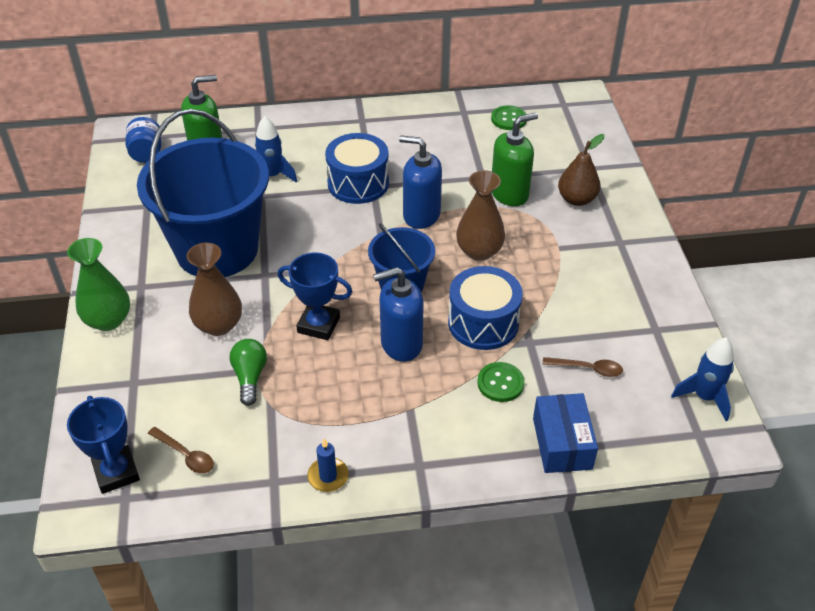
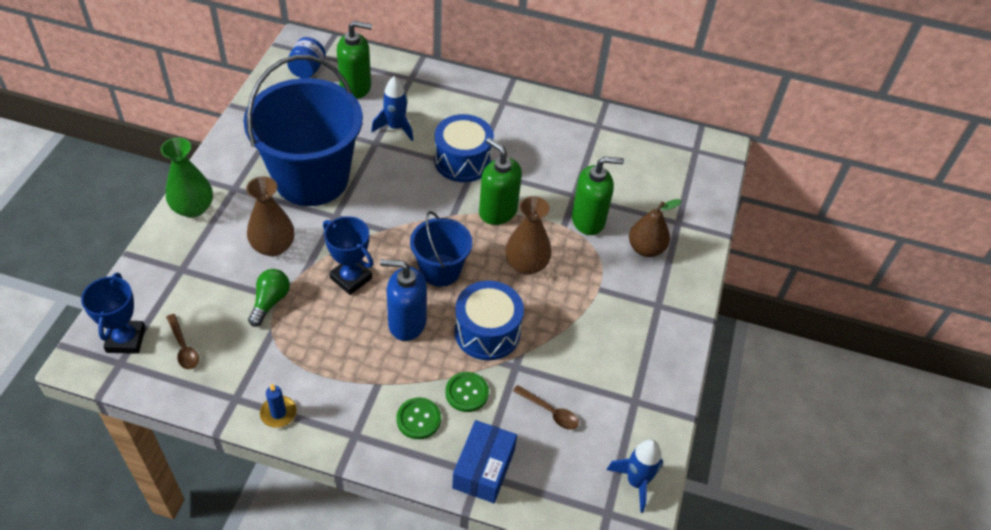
camera: 20 degrees right, 5 degrees up
(421, 215) = (497, 211): blue soap dispenser -> green soap dispenser
(509, 119) = (635, 147): green button -> green button (418, 419)

